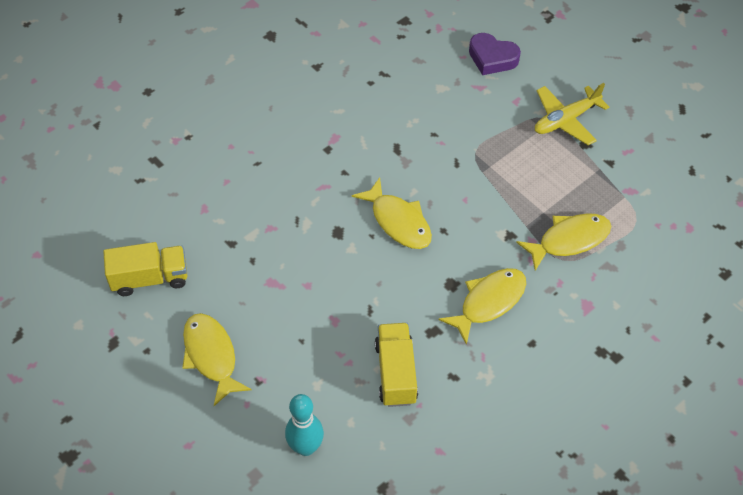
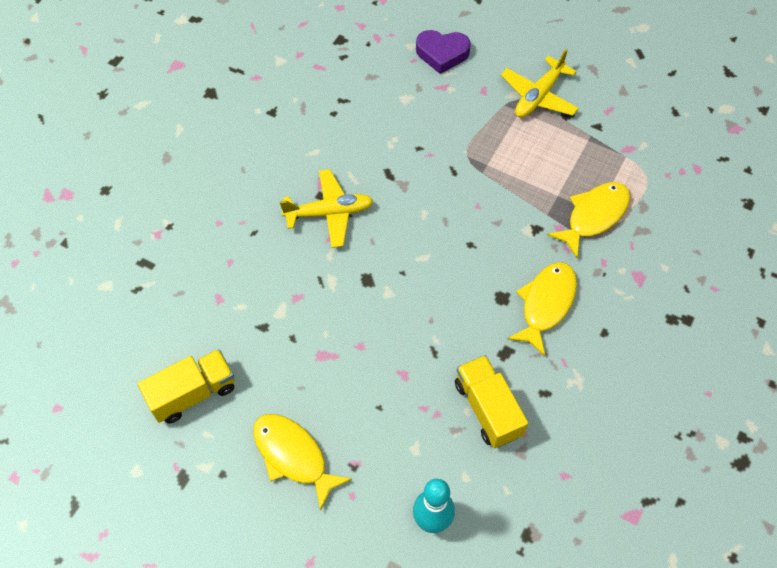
camera: 20 degrees left, 5 degrees up
(329, 166) = (329, 213): none -> yellow plane
(398, 221) = (423, 249): yellow fish -> none

